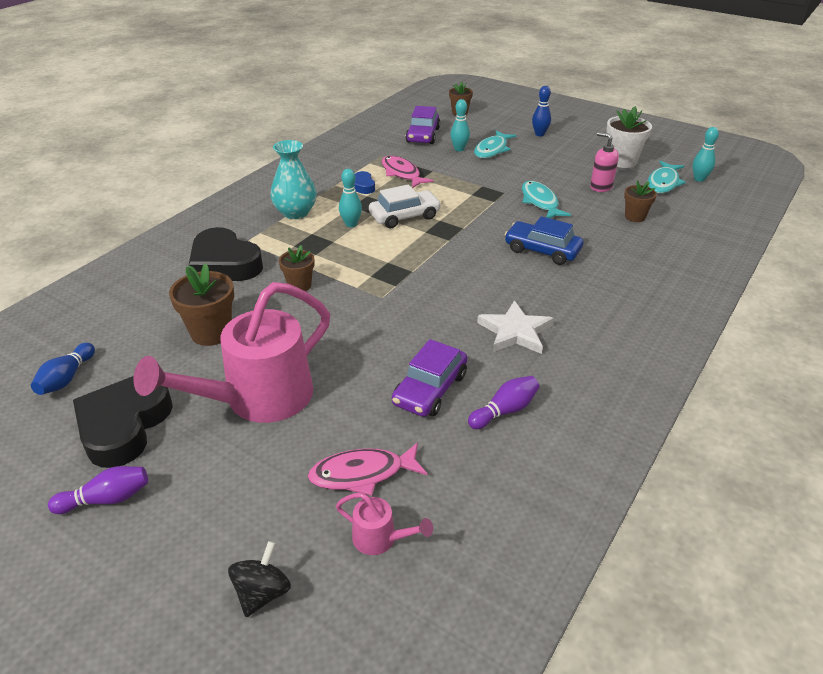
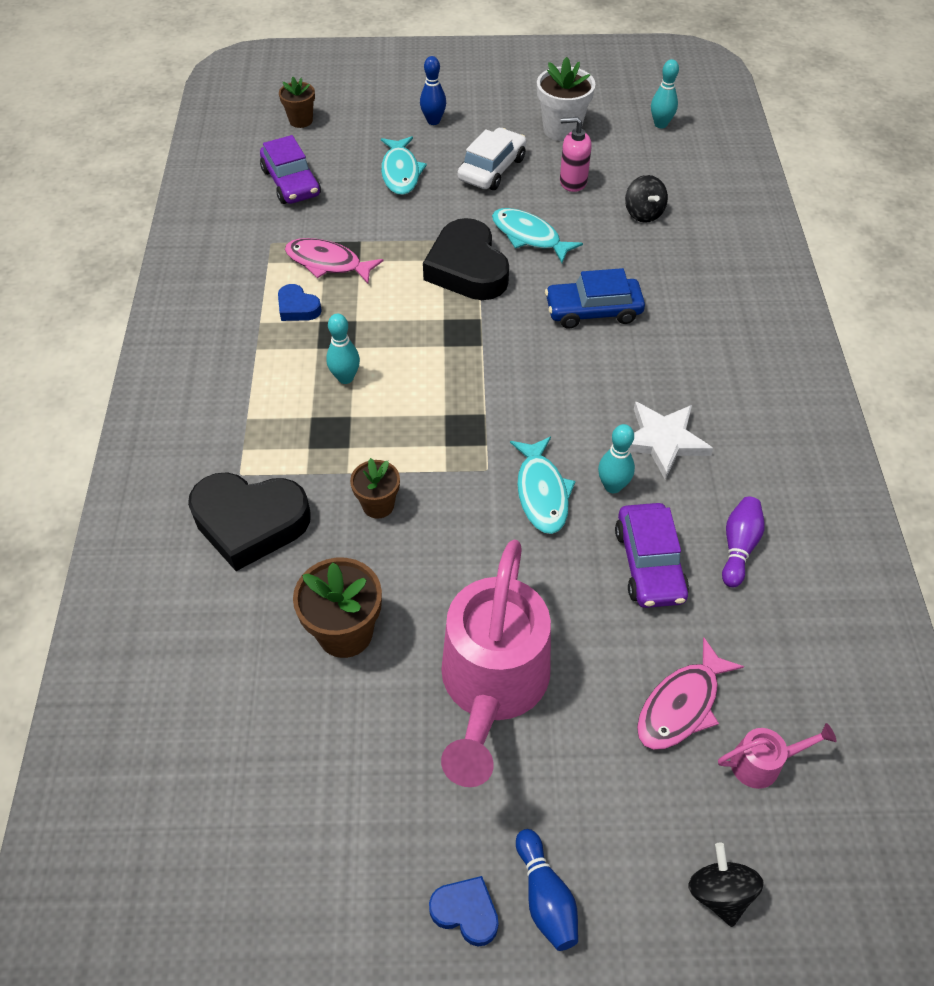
camera: 35 degrees left, 15 degrees up
(66, 378) = (239, 804): blue bowling pin -> blue bowling pin (545, 897)
(107, 499) = (466, 912): purple bowling pin -> blue heart
(124, 426) = (382, 816): black heart -> black heart (467, 268)
(295, 212) = (256, 393): turquoise vase -> none
(404, 216) = (397, 333): white car -> white car (492, 169)
(459, 149) = (360, 188): turquoise bowling pin -> turquoise bowling pin (612, 486)
(635, 217) = (643, 213): brown flower pot -> black spinning top
(663, 183) = (630, 146): turquoise fish -> turquoise fish (541, 492)

